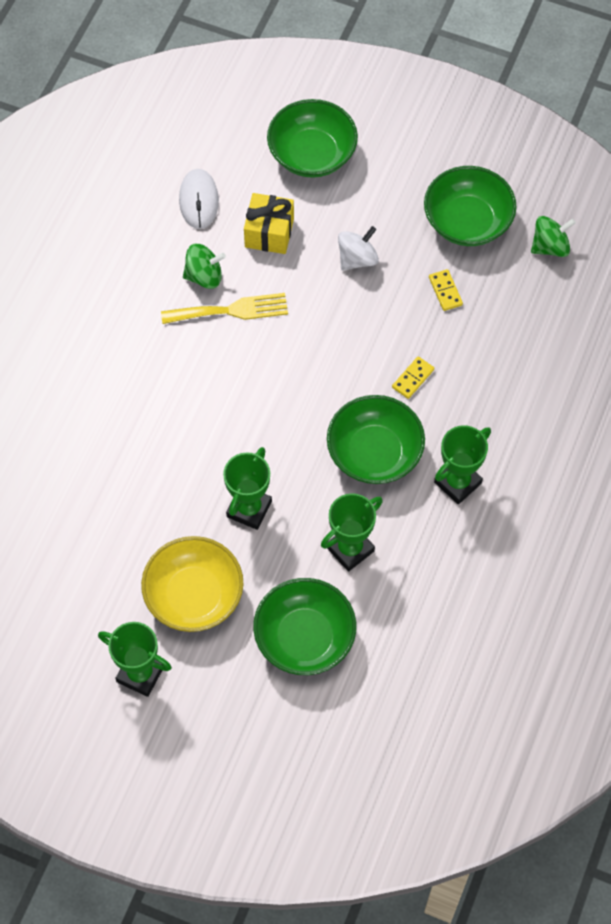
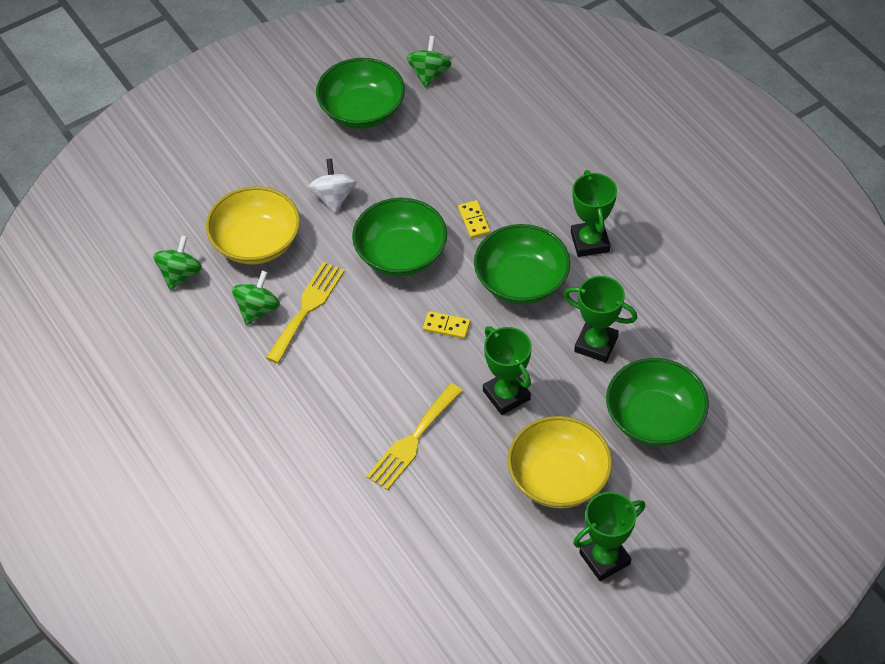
camera: 55 degrees left, 10 degrees down
(157, 465) = (413, 440): none -> yellow fork
(199, 200) = (180, 274): white mouse -> green spinning top
(269, 233) = (256, 242): yellow gift -> yellow bowl
(312, 154) = (208, 174): green bowl -> green bowl (400, 254)
(350, 549) = (596, 344): green trophy -> green trophy turned 60 degrees counterclockwise
(445, 291) = (412, 158): yellow domino -> yellow domino (446, 326)

